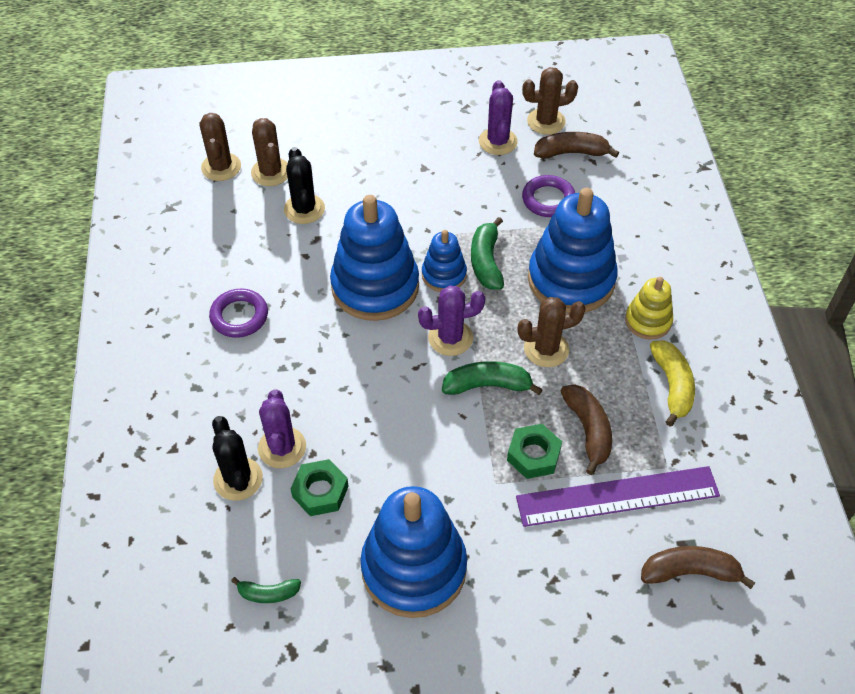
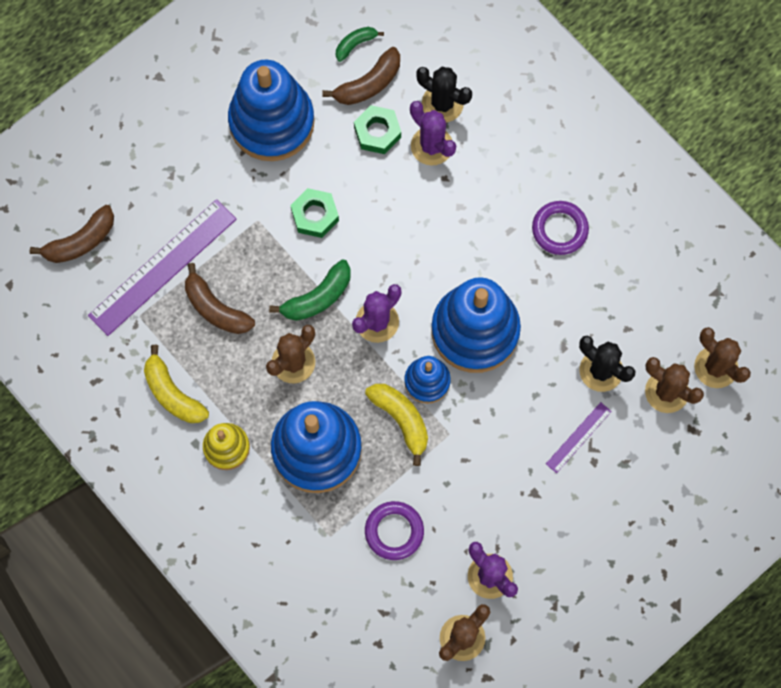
camera: 145 degrees right, 20 degrees up
(361, 181) = (578, 437): none -> purple ruler
(486, 262) = (401, 420): green banana -> yellow banana
(533, 455) = (244, 260): green nut -> green nut (315, 215)
(571, 153) = (410, 609): brown banana -> brown banana (368, 84)

